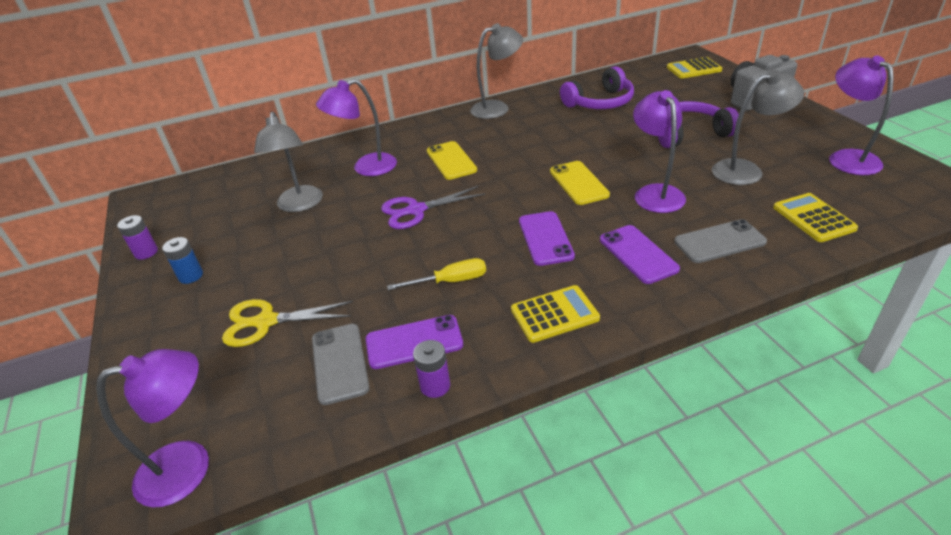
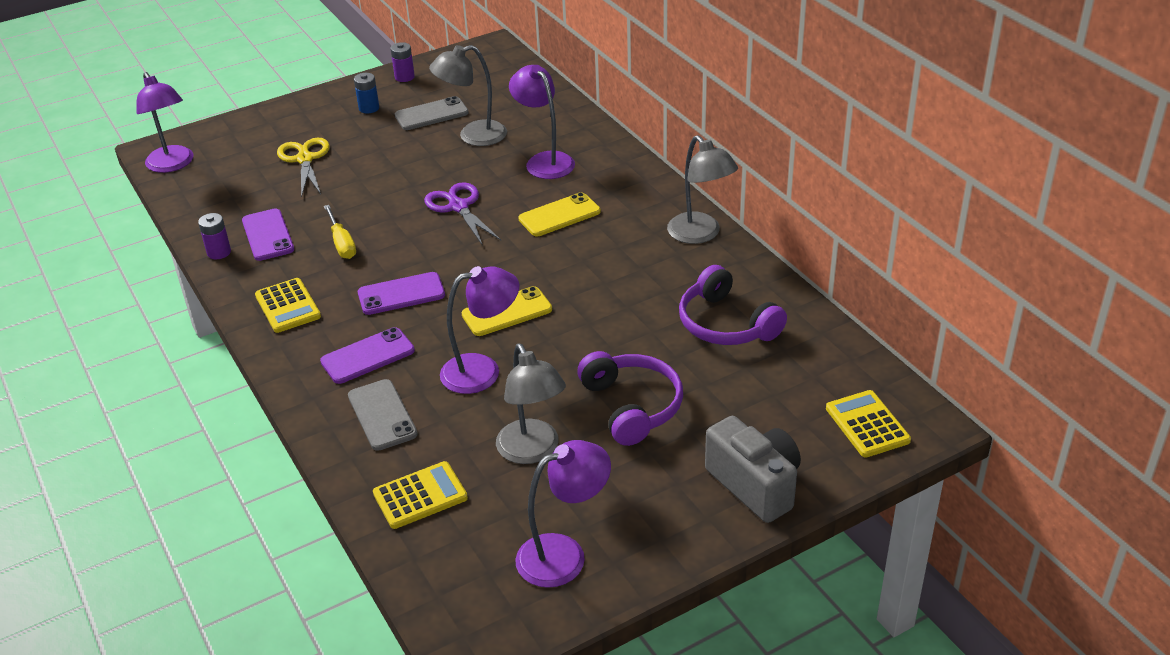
camera: 80 degrees right, 0 degrees up
(339, 363) = (252, 204): grey phone -> grey phone (431, 114)

